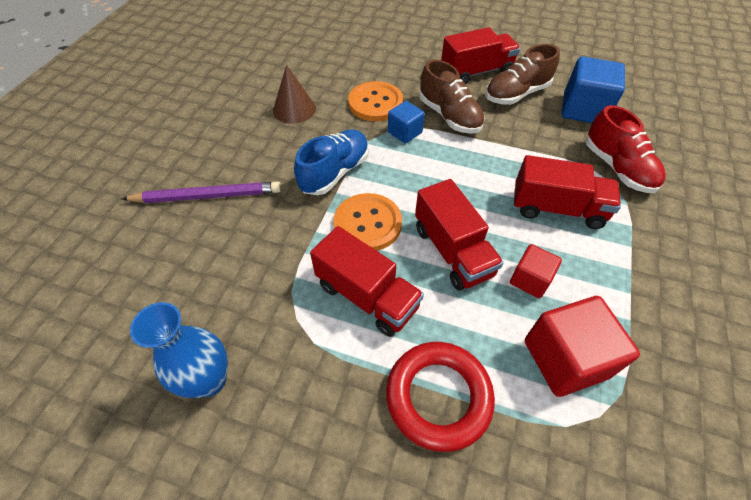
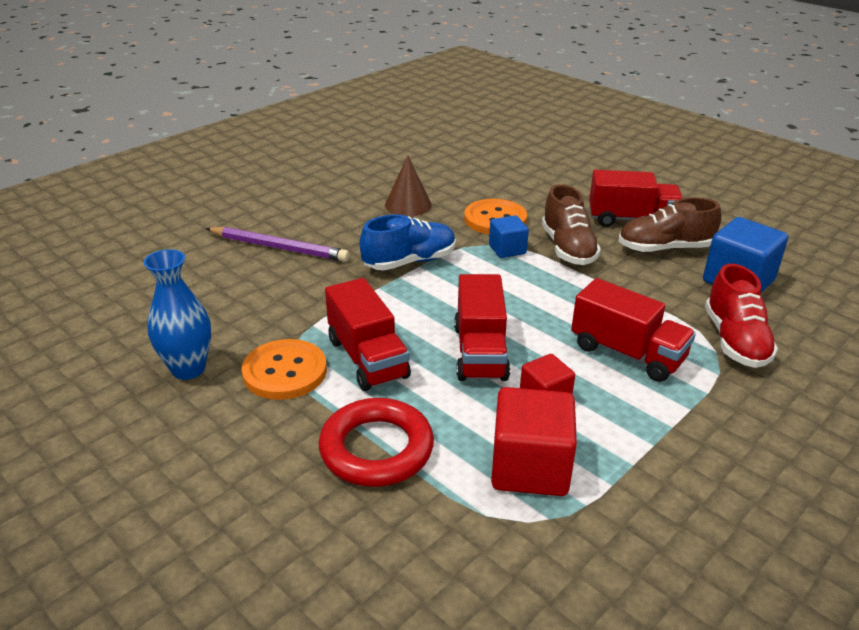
camera: 25 degrees right, 20 degrees down
(367, 223) = (411, 307): orange button -> orange button (285, 372)

